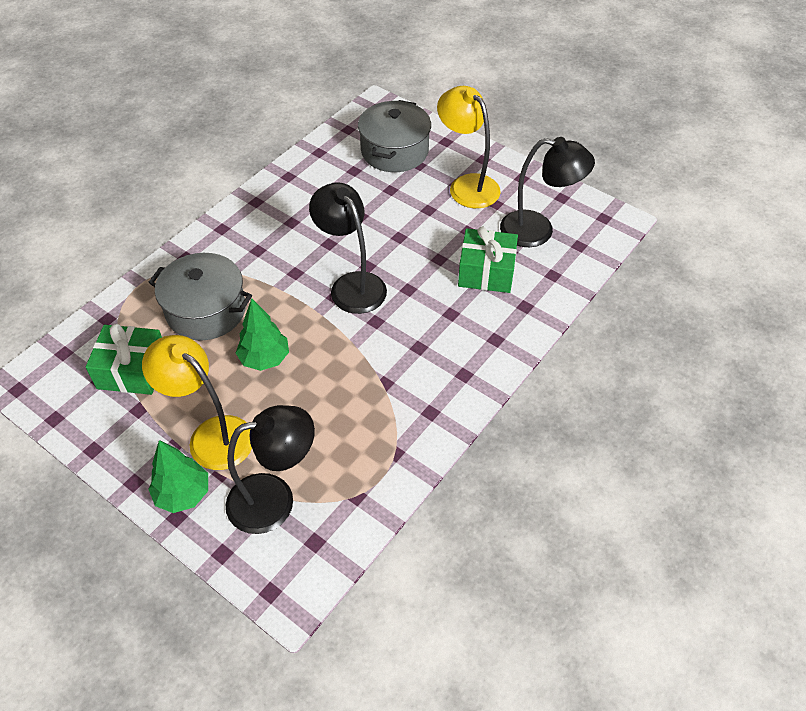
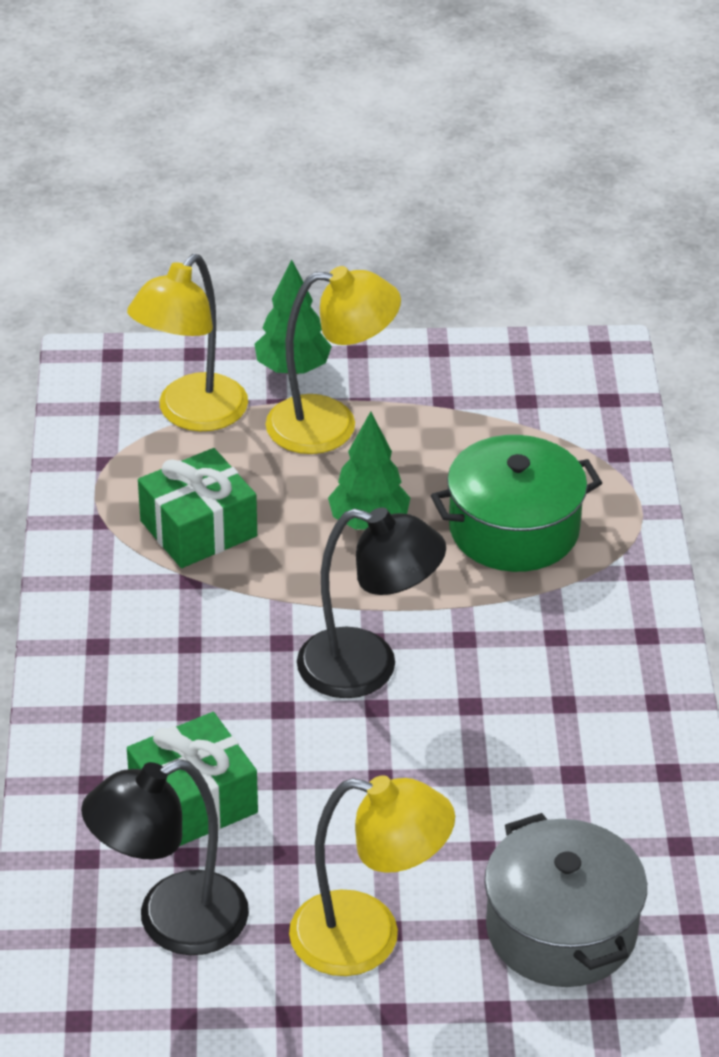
camera: 140 degrees right, 10 degrees down
(132, 370) = (505, 427): green gift -> green gift (198, 528)
(206, 310) = (514, 529): grey pot -> green pot
(275, 499) = (191, 414): black lamp -> yellow lamp

